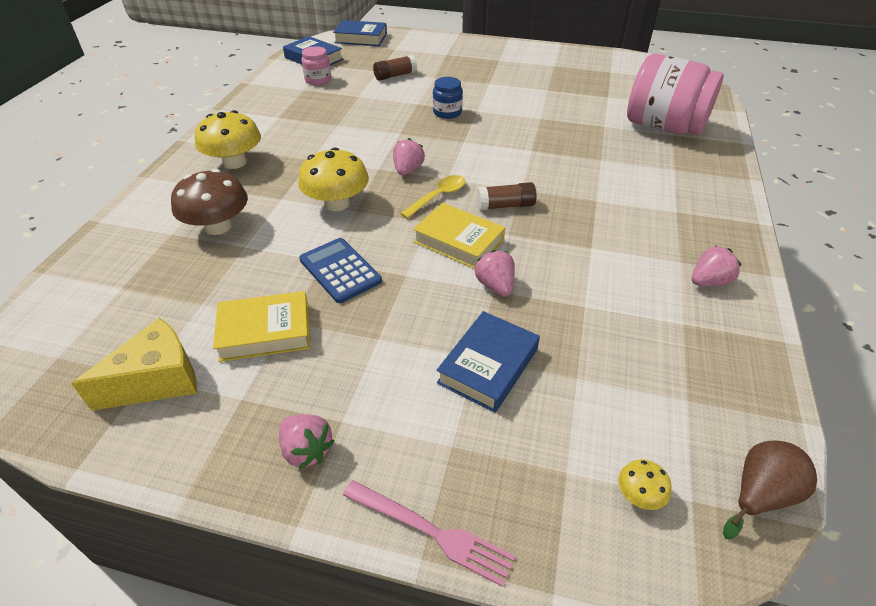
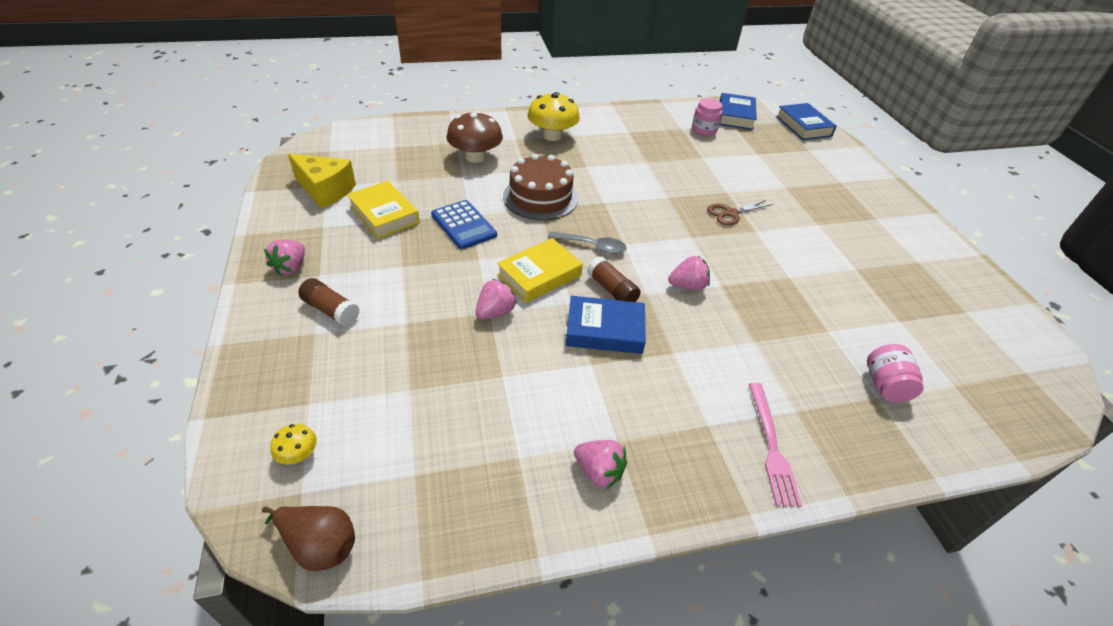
camera: 60 degrees right, 0 degrees up
(337, 203) = (540, 197): yellow mushroom -> brown cake
(340, 270) = (463, 225): blue calculator -> blue calculator turned 120 degrees clockwise
(395, 75) = (760, 165): brown glue stick -> brown glue stick (331, 310)
(408, 170) = (615, 218): pink strawberry -> pink strawberry (687, 286)
(431, 532) = (241, 343): pink fork -> pink fork (771, 446)
(438, 196) = (592, 246): yellow spoon -> grey spoon
(447, 112) = (730, 213): blue jar -> brown scissors
(459, 241) = (539, 275): yellow book -> yellow book turned 45 degrees clockwise
(488, 366) = (400, 332): blue book -> blue book (605, 330)
(664, 127) = (885, 386): pink jar -> pink jar, size x0.46

